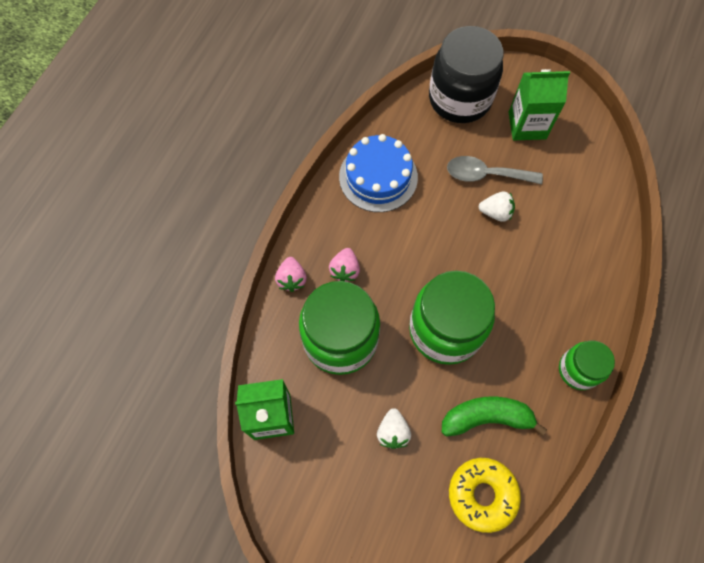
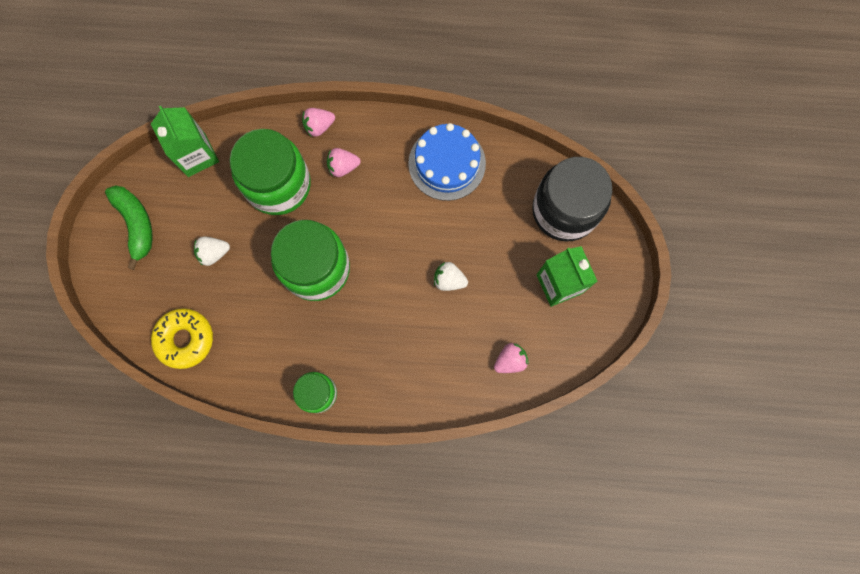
camera: 70 degrees right, 10 degrees up
(486, 174) = (487, 260): grey spoon -> none
(486, 418) = (249, 325): green banana -> green banana (136, 224)
(495, 213) = (449, 280): white strawberry -> white strawberry turned 120 degrees clockwise
(588, 187) = (510, 360): none -> pink strawberry

